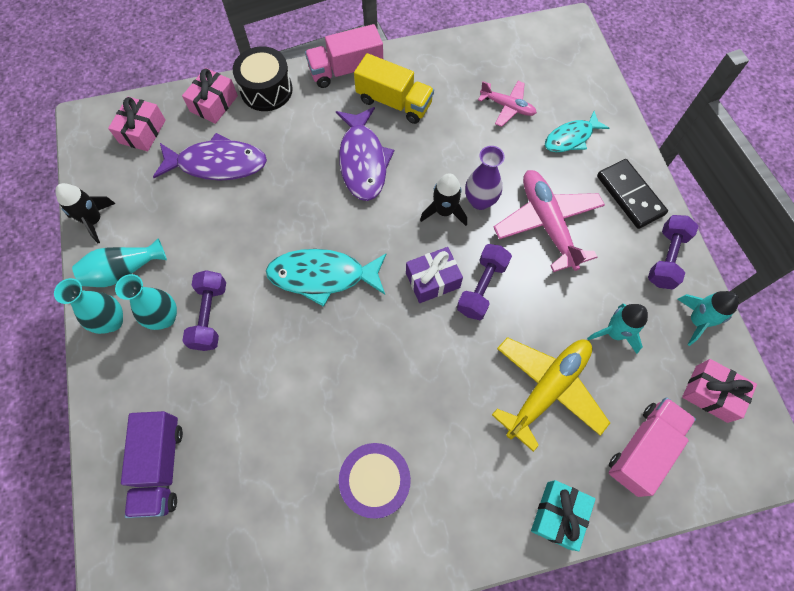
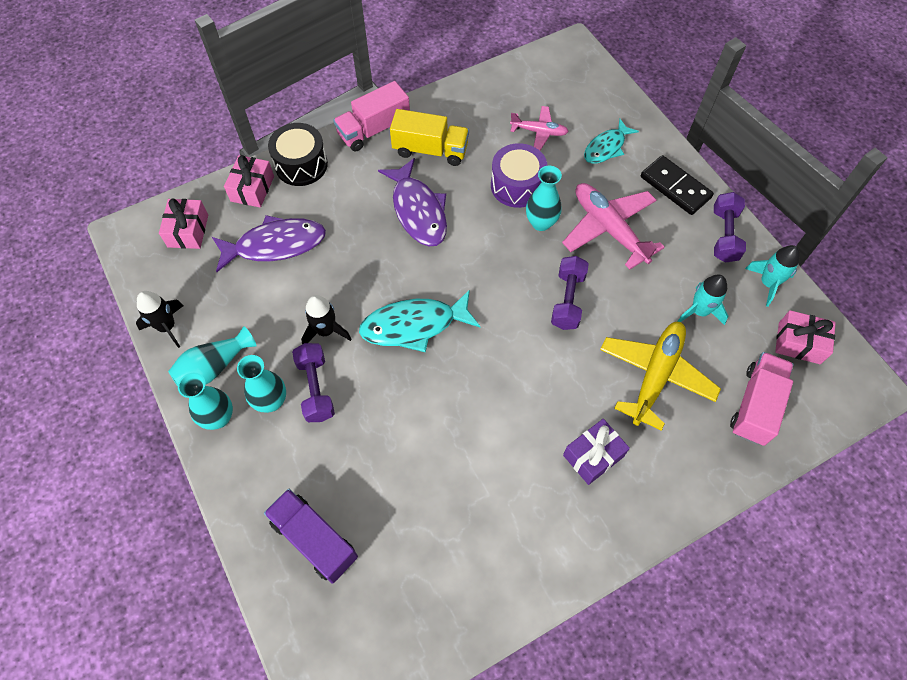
camera: 15 degrees left, 5 degrees down
(161, 466) = (314, 540): purple truck -> purple truck turned 150 degrees clockwise
(376, 482) = (526, 498): purple drum -> purple drum (517, 186)
(432, 280) = (520, 304): purple gift -> purple gift (593, 456)
(444, 211) = (510, 239): black rocket -> black rocket (326, 331)
(480, 201) = (541, 223): purple vase -> turquoise vase
(558, 515) = (700, 482): turquoise gift -> none

